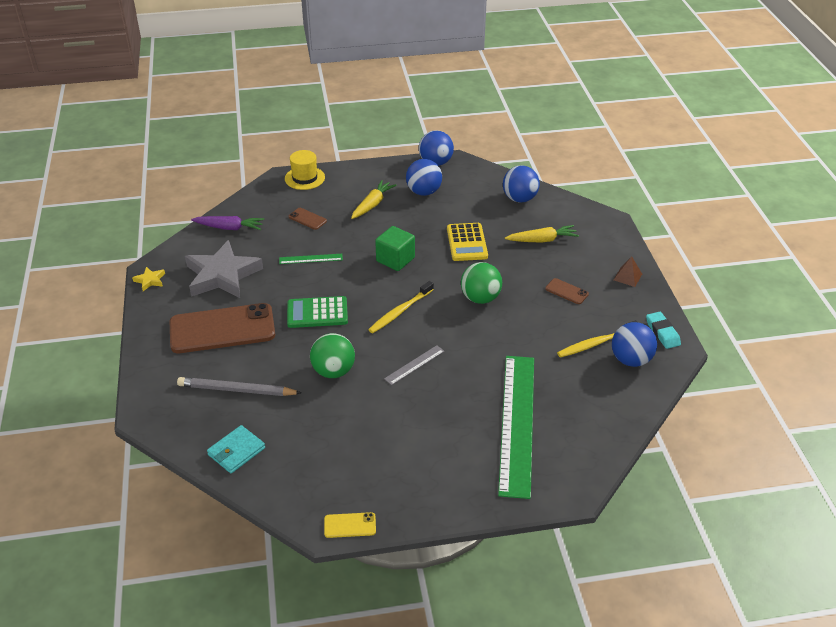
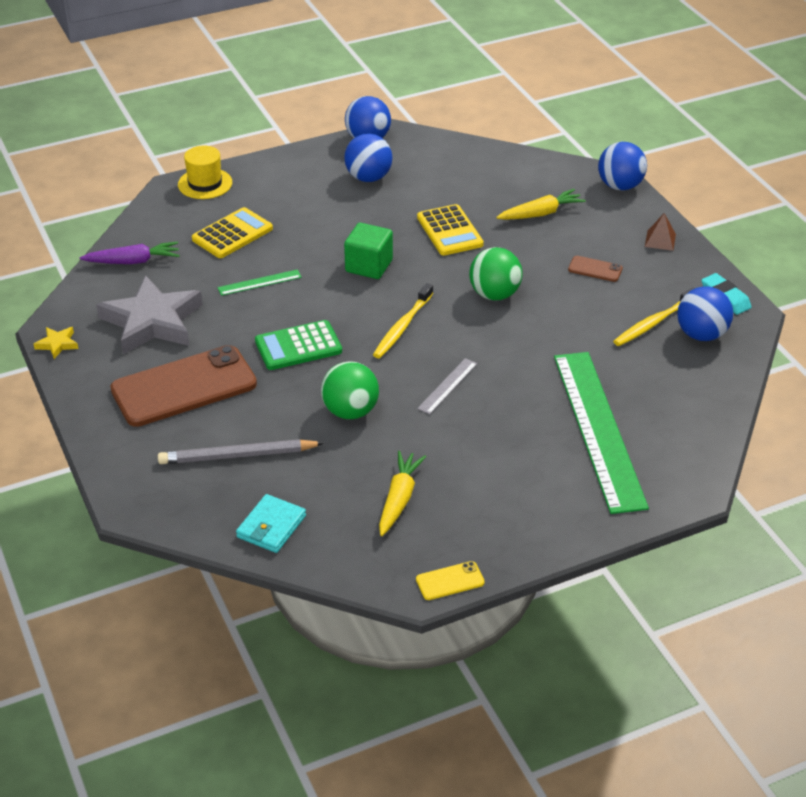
camera: 15 degrees left, 0 degrees up
(307, 219) = (232, 234): brown phone -> yellow calculator
(372, 204) = (309, 203): yellow carrot -> yellow carrot (399, 499)
(519, 199) = (492, 168): blue ball -> blue ball (620, 186)

